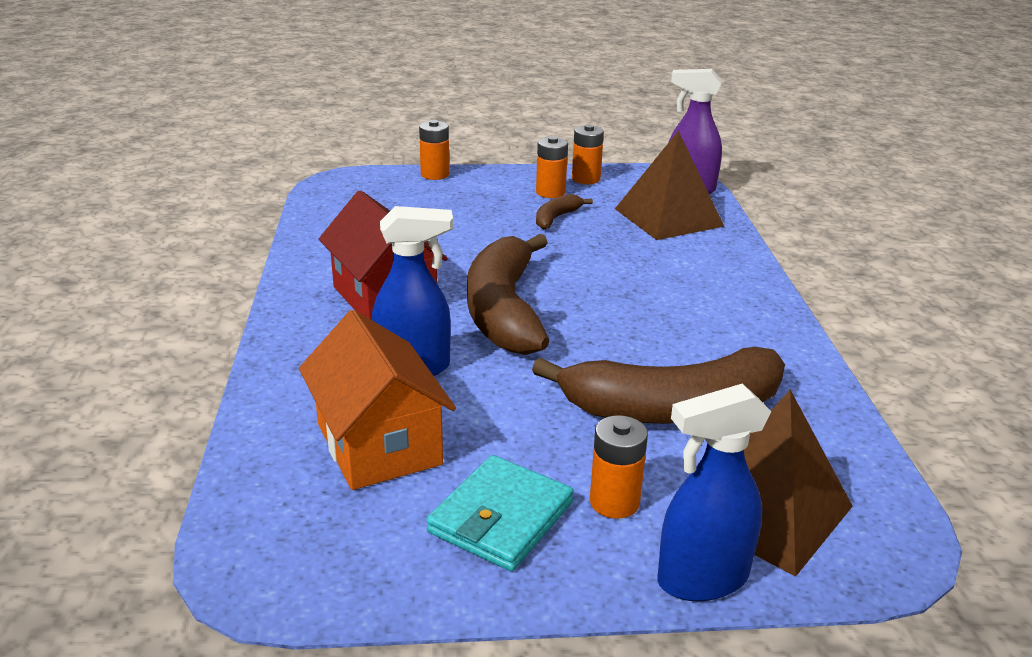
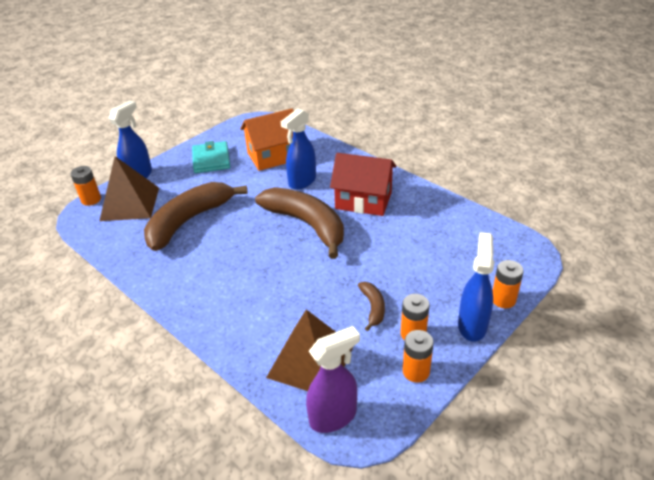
camera: 140 degrees right, 10 degrees up
(379, 444) = (273, 156): orange house -> orange house turned 45 degrees counterclockwise
(492, 176) = (472, 325): none -> blue spray bottle
(614, 502) = (181, 180): orange battery -> orange battery (91, 200)

